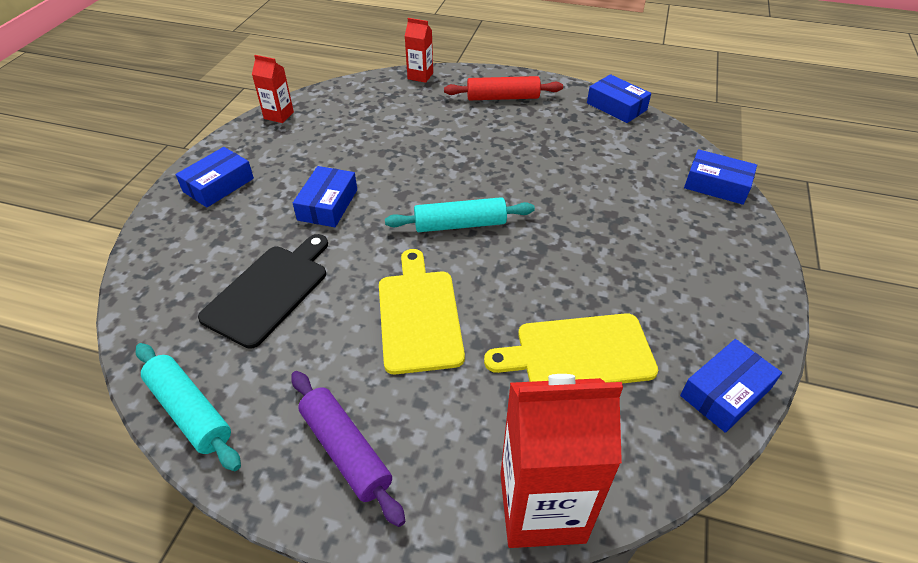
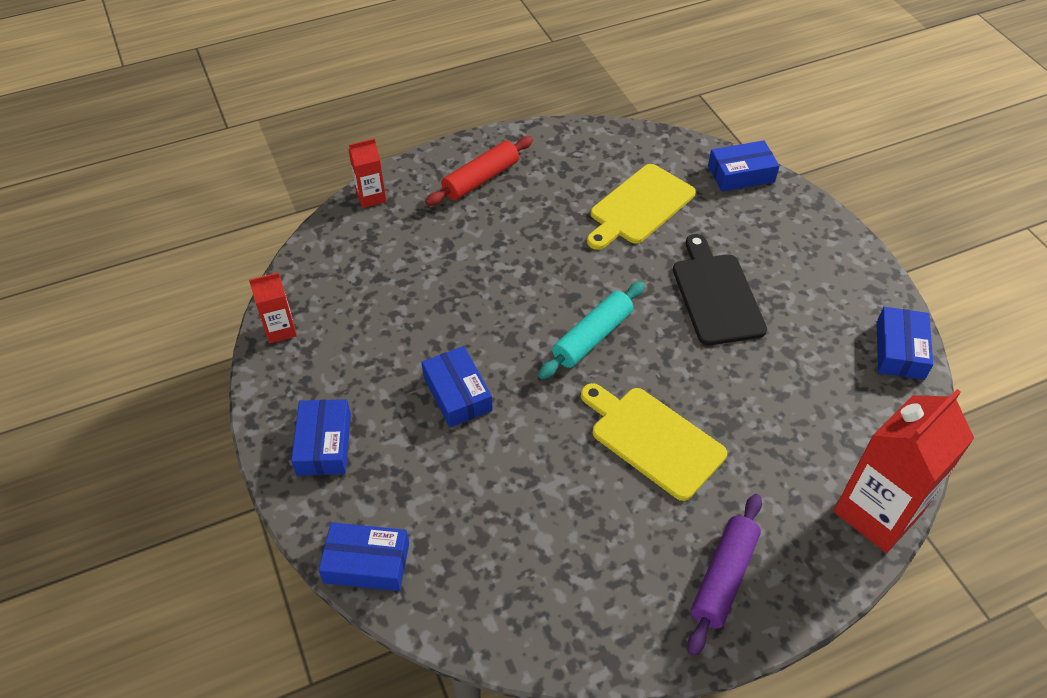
camera: 40 degrees left, 5 degrees up
(190, 411) = (579, 645): turquoise rolling pin -> none
(269, 291) = (511, 507): black cutting board -> black cutting board (716, 295)
(346, 450) = (723, 578): purple rolling pin -> purple rolling pin turned 75 degrees counterclockwise
(578, 353) = (790, 387): yellow cutting board -> yellow cutting board (639, 207)
(616, 106) = (590, 134): blue box -> blue box (366, 563)

